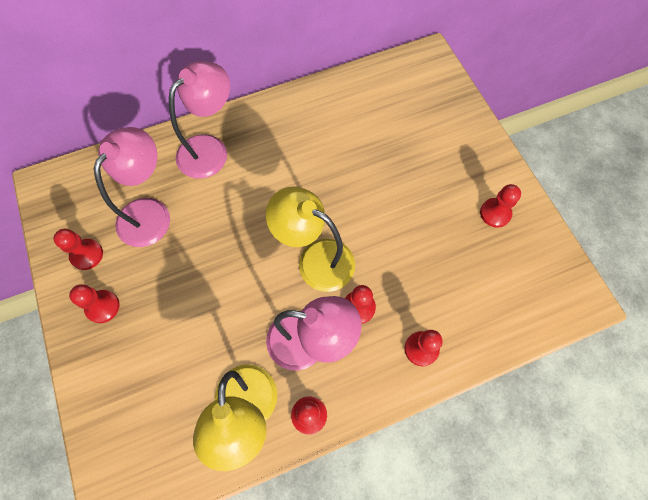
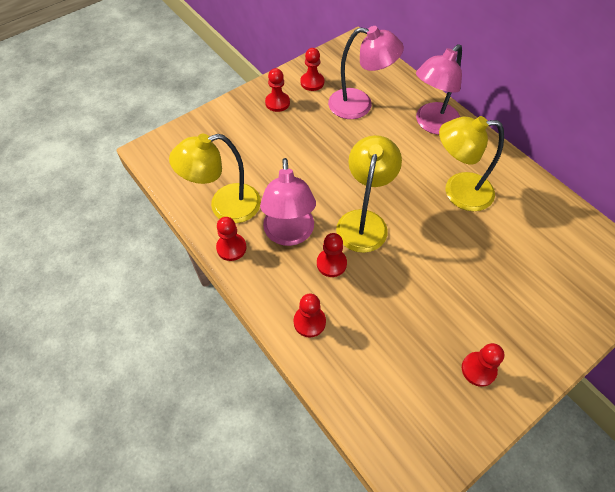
camera: 75 degrees right, 10 degrees down
(210, 149) = (432, 124): pink lamp -> pink lamp turned 105 degrees clockwise
(306, 158) = (458, 191): none -> yellow lamp

